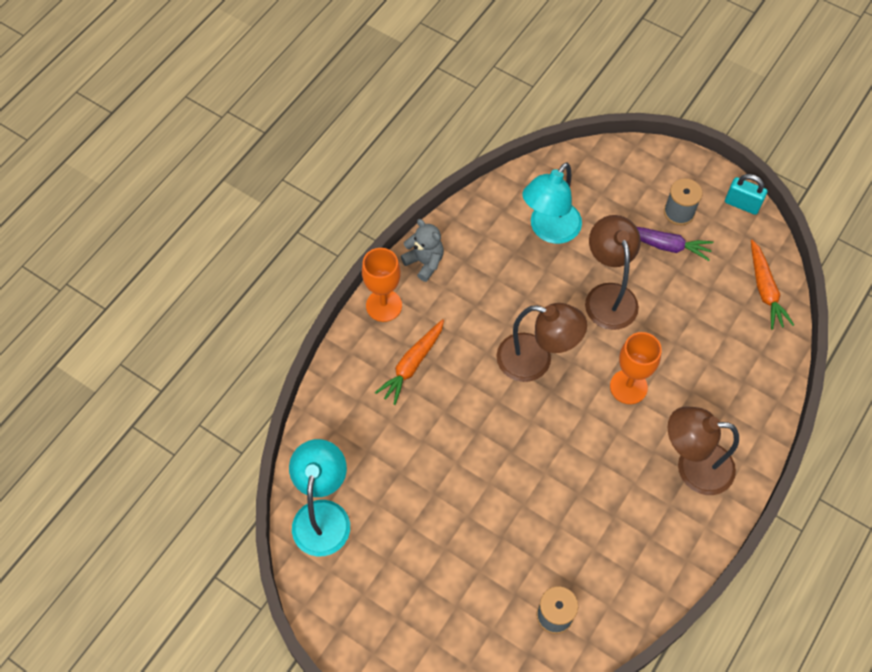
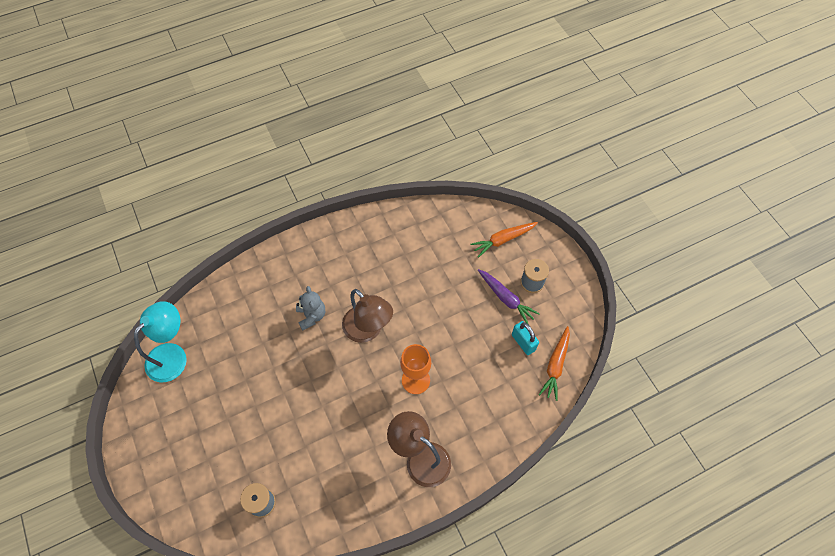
camera: 30 degrees right, 0 degrees up
(384, 305) = (300, 246): orange goblet -> none
(412, 364) = (291, 291): orange carrot -> orange carrot (503, 240)
(424, 262) = (344, 231): grey teddy bear -> grey teddy bear (311, 316)
(549, 230) = (437, 251): turquoise lamp -> none
(608, 296) = (445, 313): brown lamp -> none
(742, 204) = (580, 299): turquoise padlock -> turquoise padlock (523, 342)

